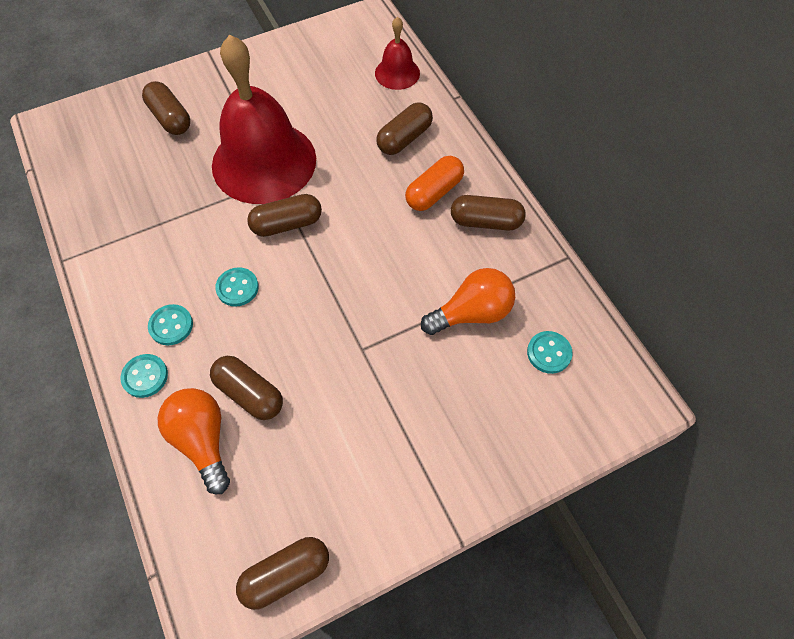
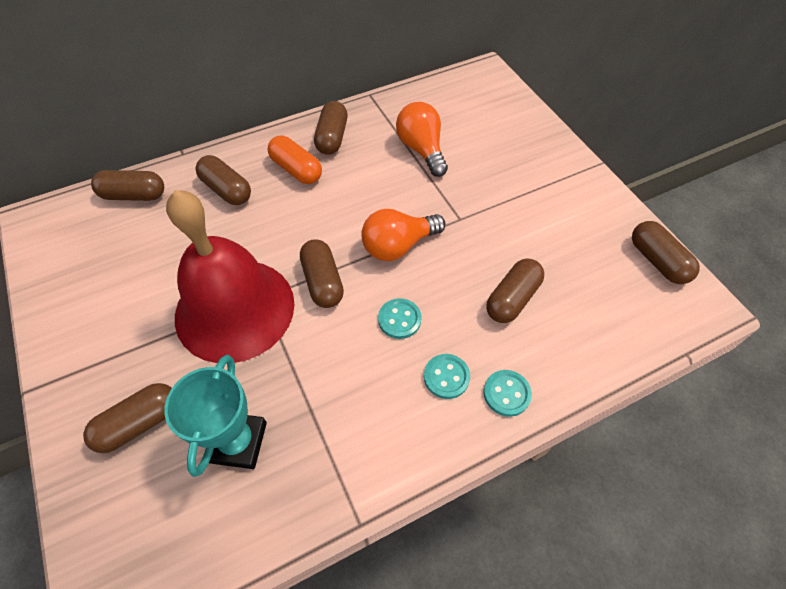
camera: 90 degrees left, 5 degrees down
(143, 178) = (237, 442): none -> turquoise trophy
(203, 440) = (563, 332): orange light bulb -> orange light bulb (398, 246)
(397, 73) = (134, 195): red bell -> brown capsule
(549, 353) = (454, 110): turquoise button -> none

